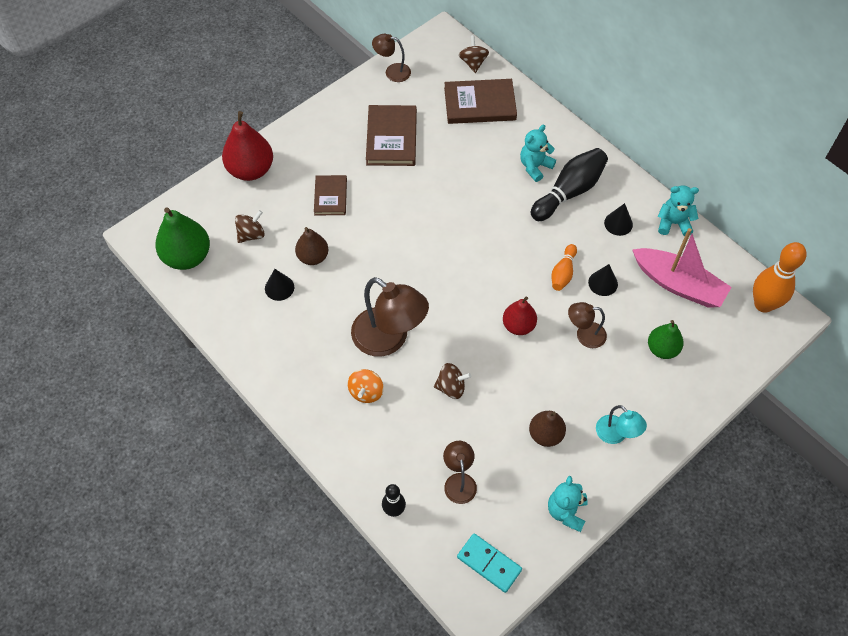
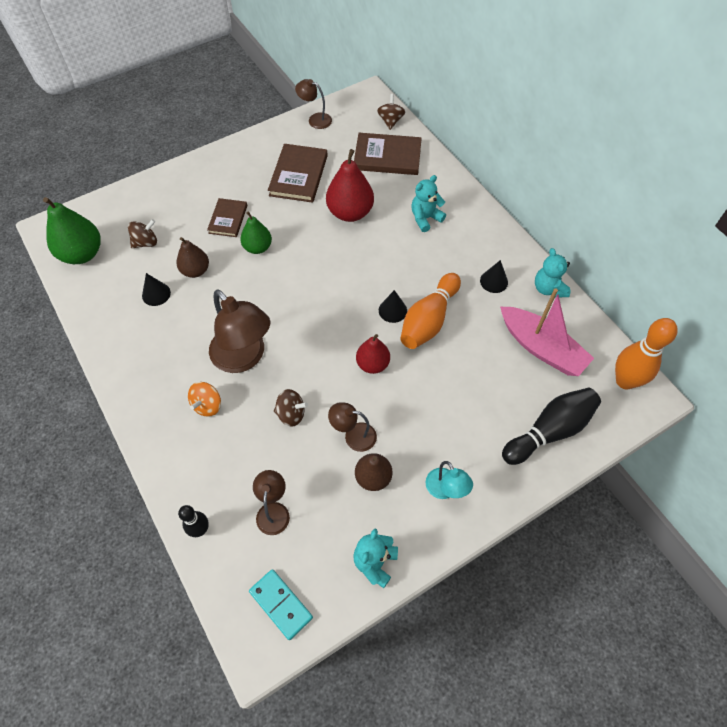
camera: 10 degrees right, 0 degrees up
(251, 170) = (163, 186): red pear -> red pear (350, 212)
(563, 273) = (429, 320): orange bowling pin -> orange bowling pin, size x1.78
(569, 192) = (452, 245): black bowling pin -> black bowling pin (549, 431)
(584, 335) = (436, 383): brown lamp -> brown lamp (353, 436)
(603, 283) = (466, 335): black cone -> black cone (392, 310)
(662, 349) = (512, 409): green pear -> green pear (258, 247)
(673, 223) = (548, 289): turquoise teddy bear -> turquoise teddy bear turned 120 degrees counterclockwise

